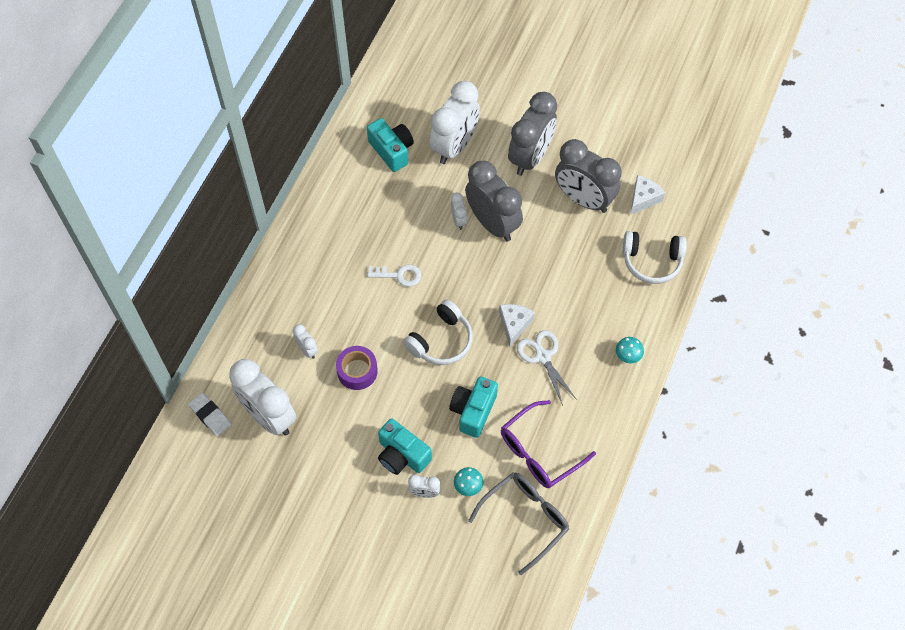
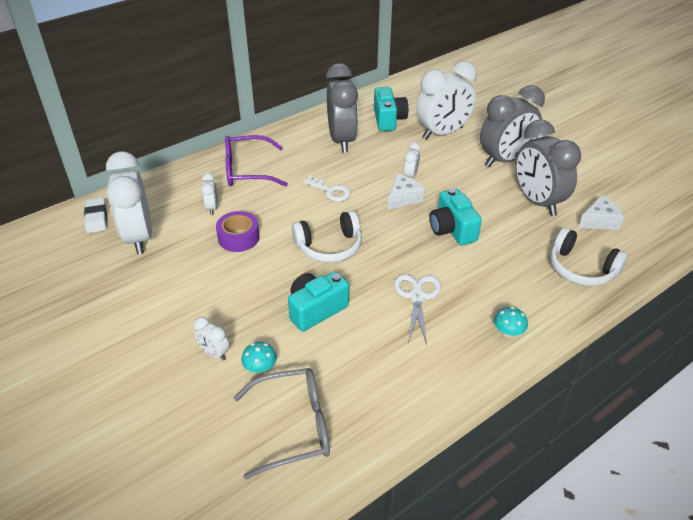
camera: 30 degrees right, 20 degrees down
(402, 455) = (221, 314): turquoise camera -> turquoise camera (452, 229)
(492, 223) = (439, 188): grey clock -> grey clock (342, 140)
(514, 324) = (406, 262): white cheese -> white cheese (403, 198)
(539, 452) = (354, 373): purple glasses -> purple glasses (247, 170)

